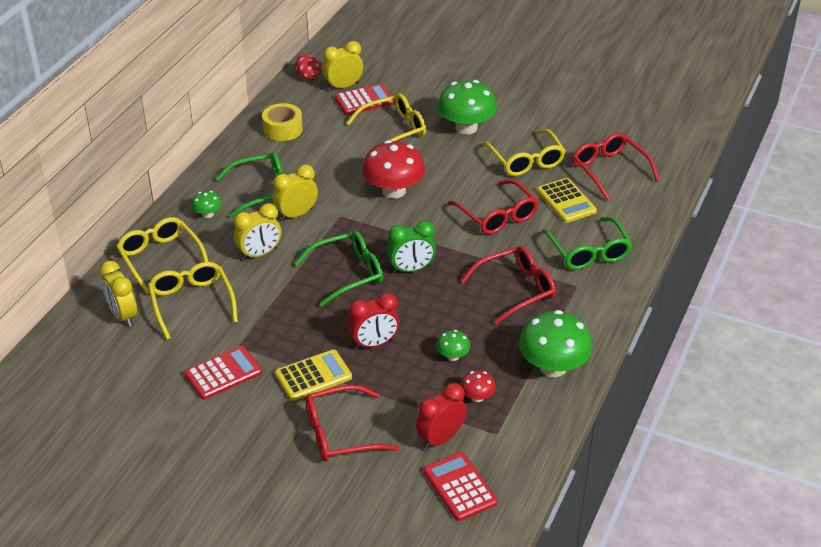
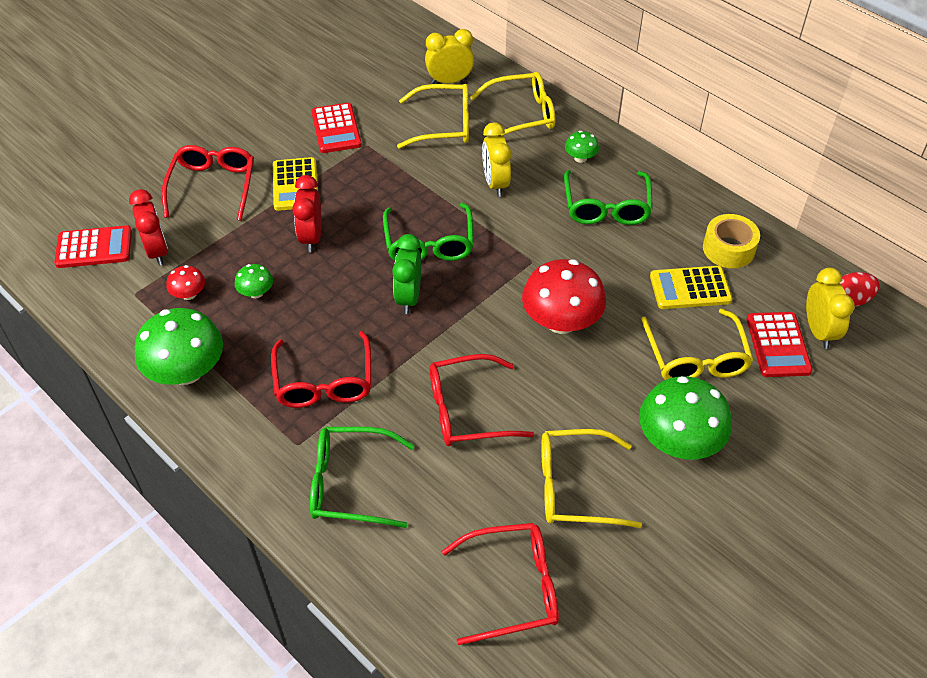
camera: 110 degrees right, 10 degrees up
(296, 214) = (550, 225): yellow clock -> none
(566, 201) = (464, 500): yellow calculator -> yellow calculator (690, 288)

